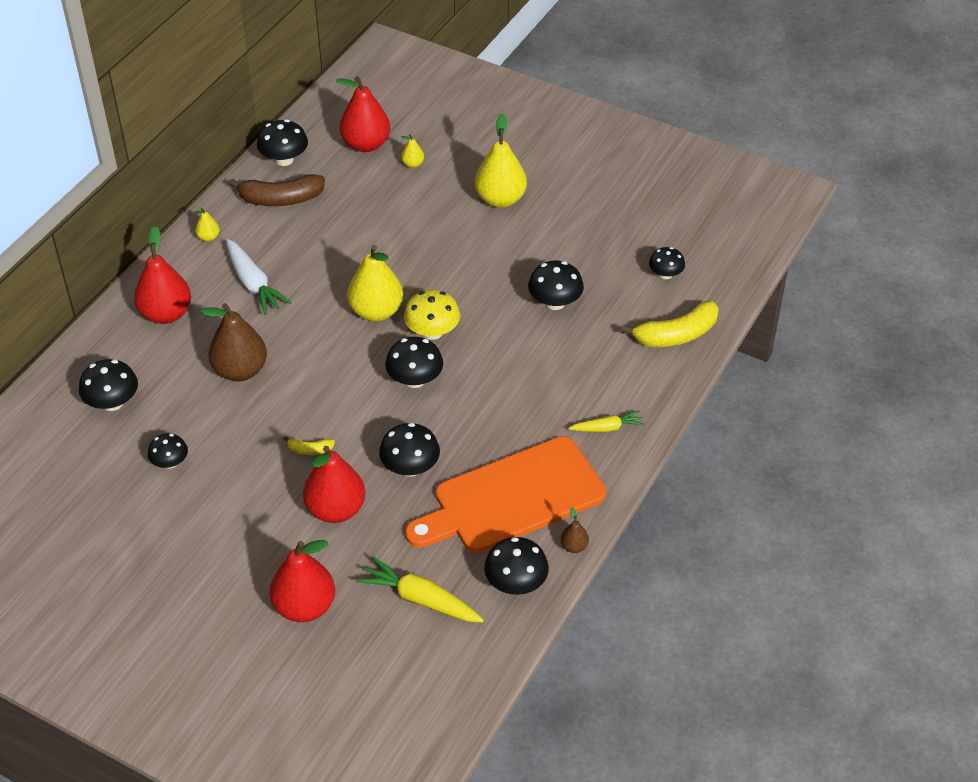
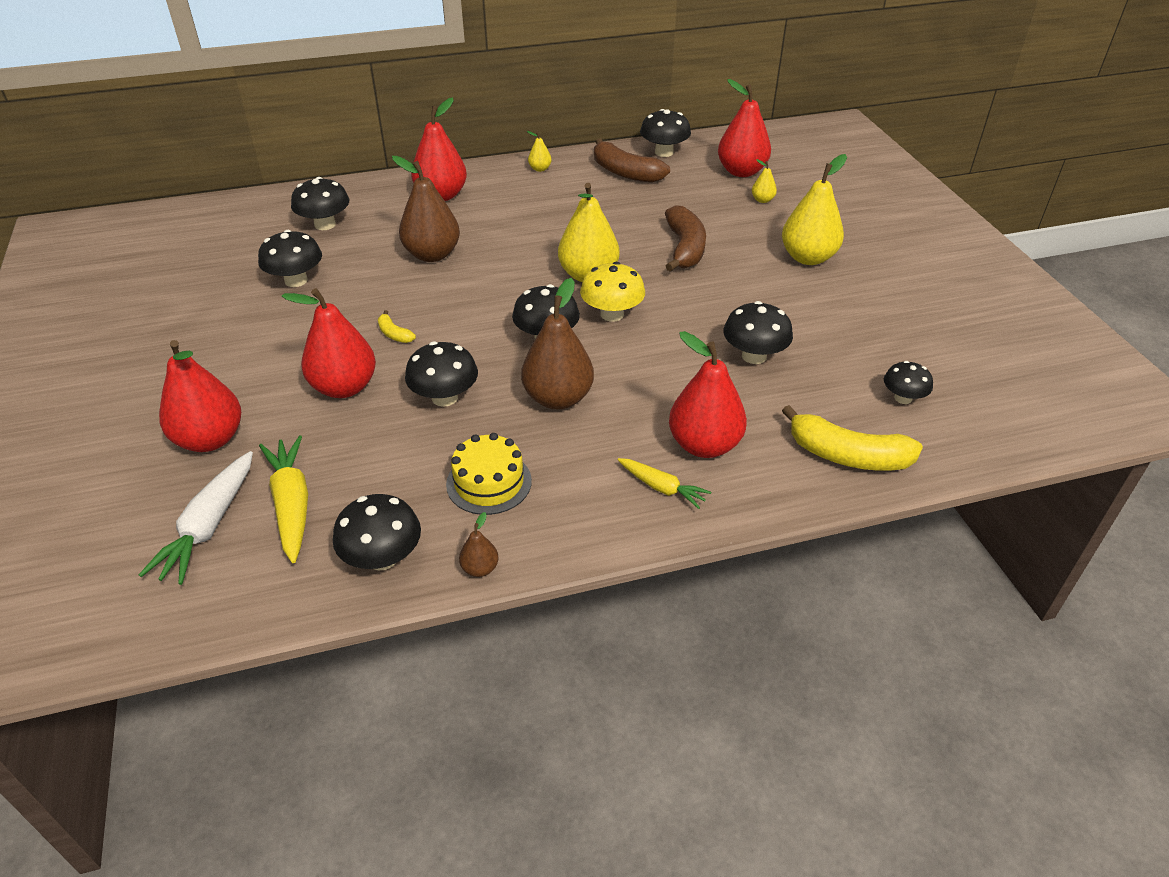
camera: 45 degrees right, 5 degrees down
(170, 462) = (296, 280): black mushroom -> black mushroom, size x1.51
(253, 284) = (526, 210): white carrot -> white carrot (209, 526)
(412, 244) = (684, 248): none -> brown banana
(479, 416) = (558, 398): none -> brown pear
(512, 498) = (489, 482): orange cutting board -> yellow cake
(597, 384) = (704, 445): none -> red pear

